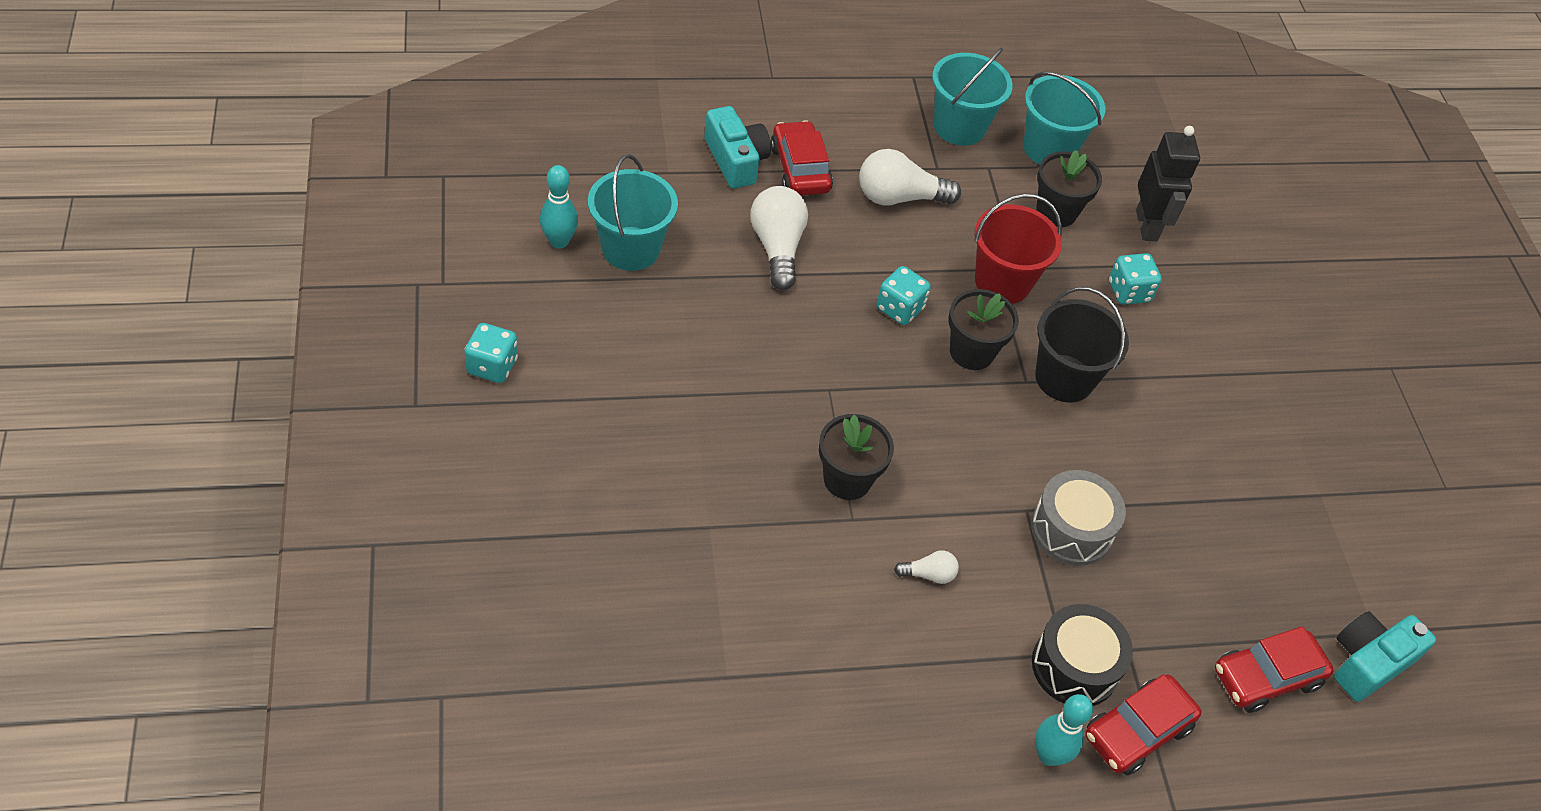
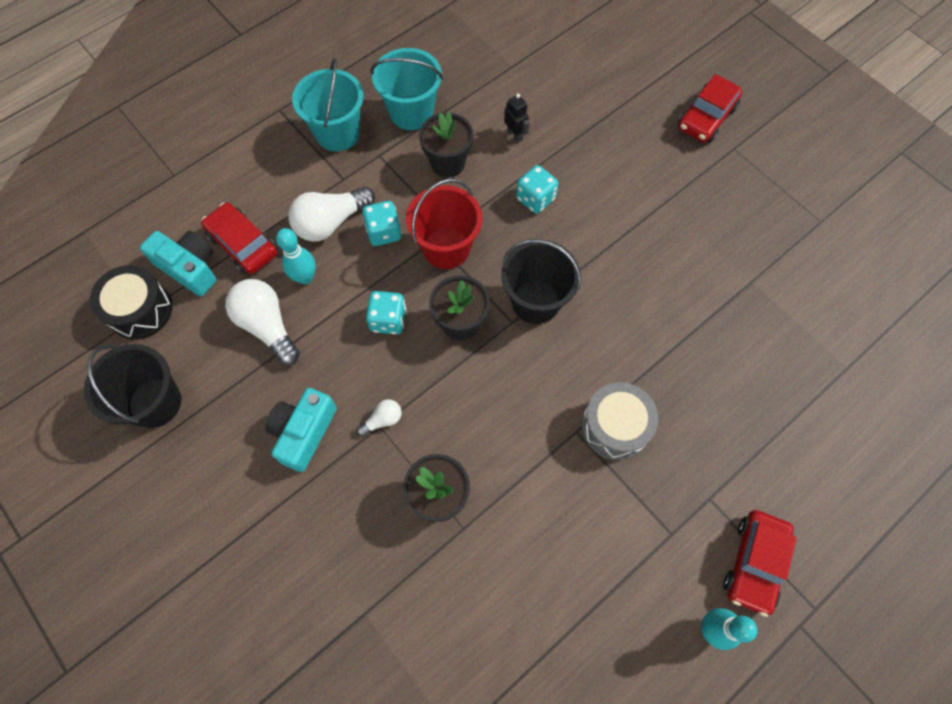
camera: 25 degrees left, 15 degrees up
(492, 366) = (108, 589): turquoise dice -> turquoise dice (384, 232)
(559, 241) = (93, 434): turquoise bowling pin -> turquoise bowling pin (305, 277)
(630, 249) = (155, 403): turquoise bucket -> black bucket
(928, 574) = (543, 537): white light bulb -> white light bulb (382, 420)
(1074, 666) = (684, 540): black drum -> black drum (140, 310)
(1147, 225) = (515, 135): black robot -> black robot, size x0.53
(1266, 677) = (805, 454): red car -> red car (706, 118)
(1368, 662) = (857, 395): turquoise camera -> turquoise camera (304, 432)

